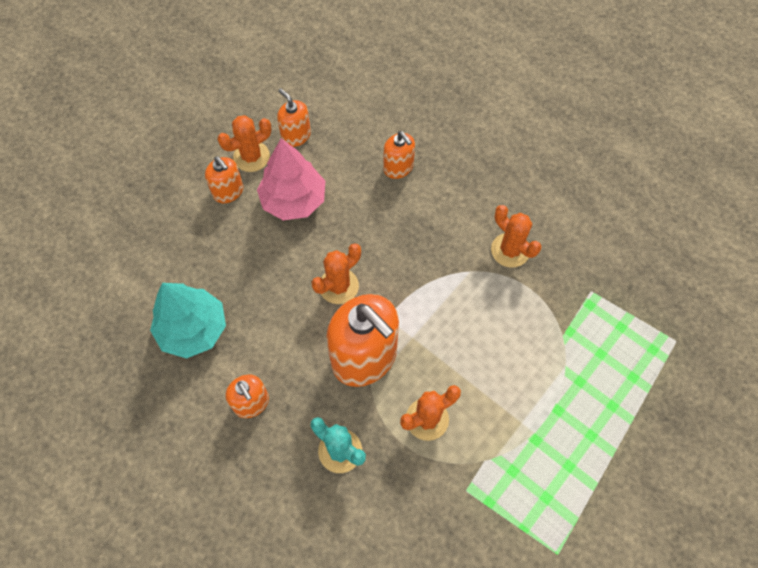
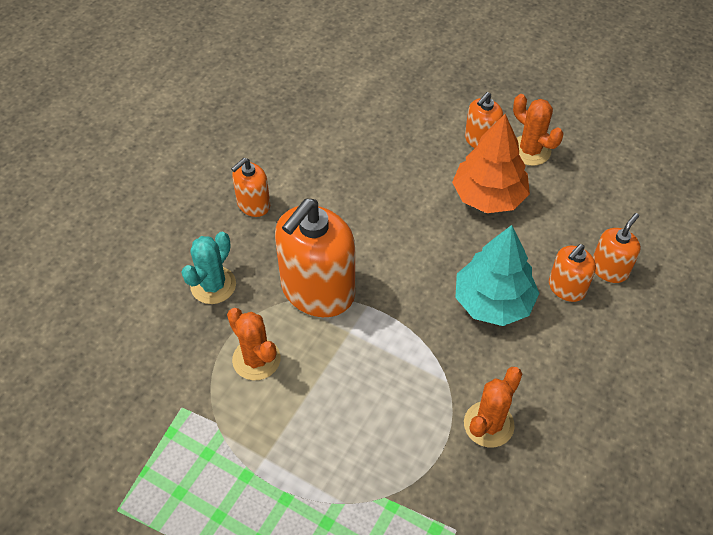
camera: 80 degrees right, 10 degrees down
(193, 329) = (320, 145): turquoise tree -> turquoise tree (493, 302)
(293, 200) = (488, 196): pink tree -> orange tree
(296, 136) = (572, 183): orange soap dispenser -> orange soap dispenser (609, 269)
(338, 286) = (395, 254): orange cactus -> none

